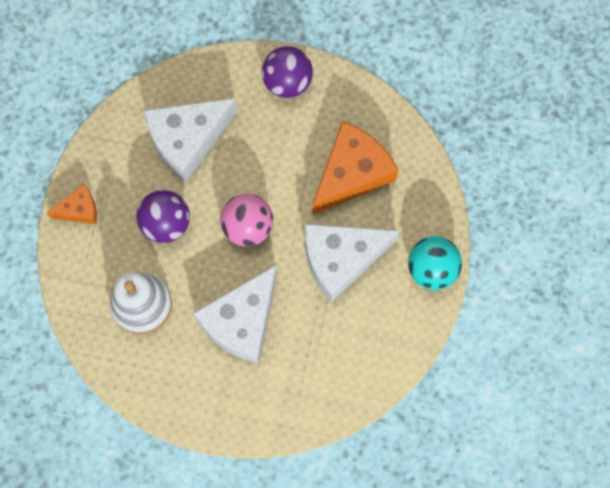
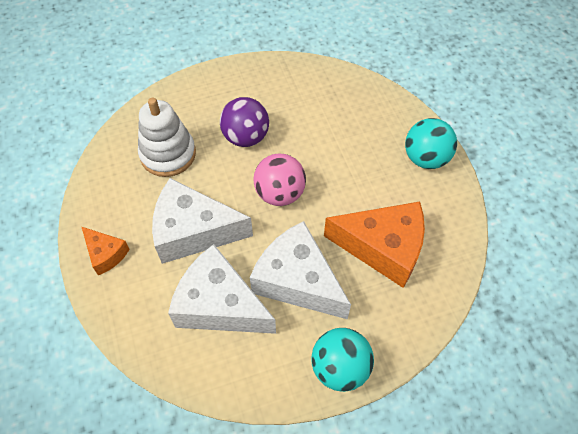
camera: 60 degrees right, 15 degrees down
(79, 210) = (221, 80): orange cheese -> orange cheese (106, 254)
(187, 140) = (324, 117): white cheese -> white cheese (219, 305)
(287, 82) = (425, 158): purple ball -> turquoise ball

